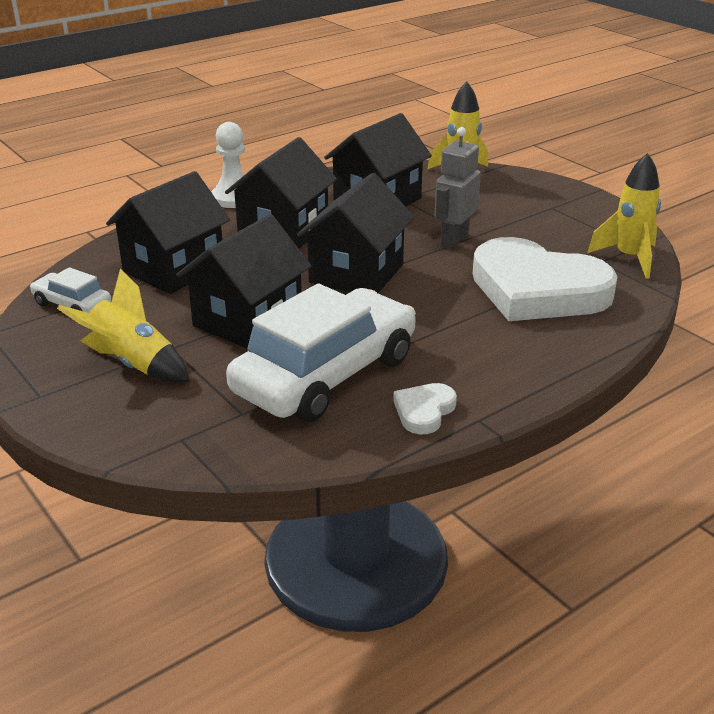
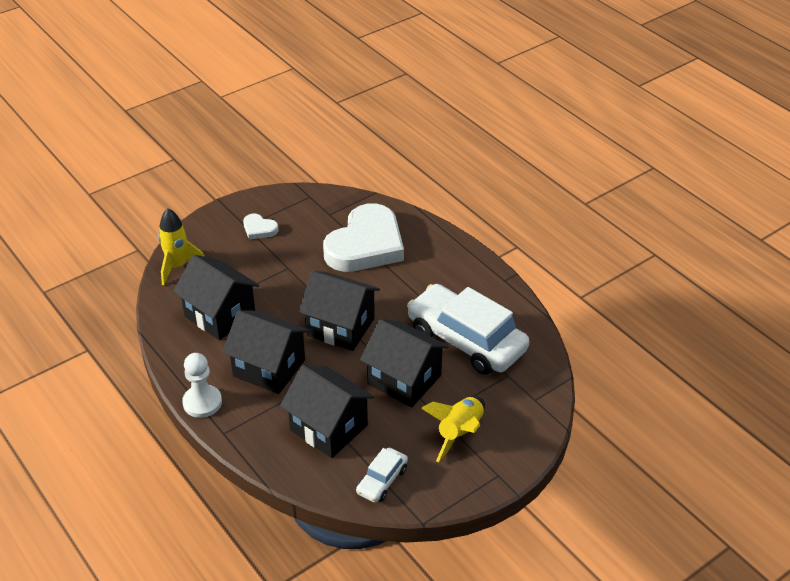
camera: 90 degrees left, 10 degrees up
(424, 411) = (499, 300): white heart -> white heart (259, 229)
(454, 240) = (294, 277): grey robot -> none
(629, 258) = (326, 201): yellow rocket -> none

